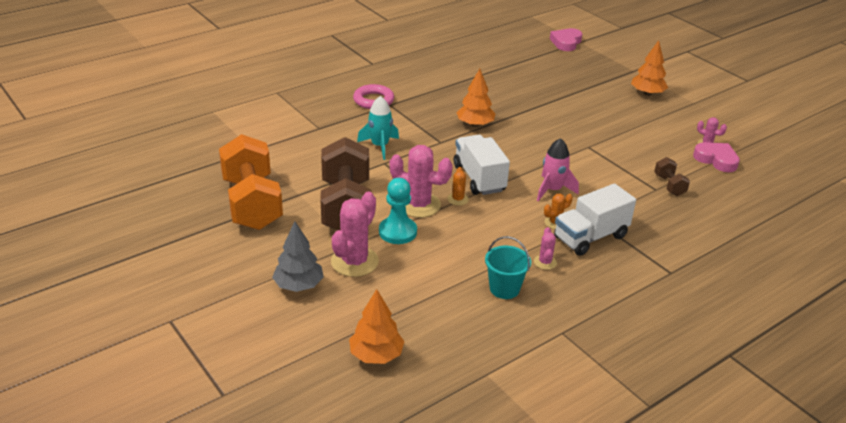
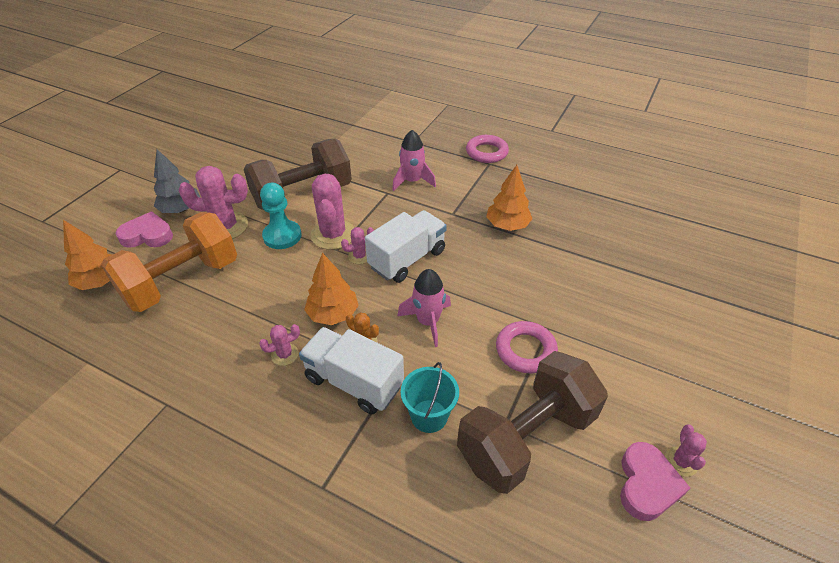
camera: 65 degrees right, 10 degrees up
(252, 203) = (278, 150): orange dumbbell -> orange dumbbell (182, 281)
(380, 146) = (412, 181): turquoise rocket -> pink rocket
(458, 199) = (359, 256): orange cactus -> pink cactus
(504, 289) = (224, 335): turquoise bucket -> turquoise bucket (429, 416)
(566, 42) = (777, 240): pink heart -> pink heart (147, 235)
(602, 161) = (525, 350): none -> pink ring
(647, 93) = (746, 353): orange tree -> orange tree (333, 314)
(669, 185) = (526, 438): brown dumbbell -> brown dumbbell, size x2.30

